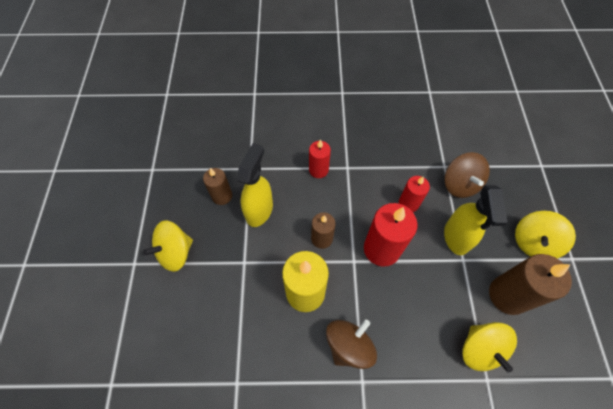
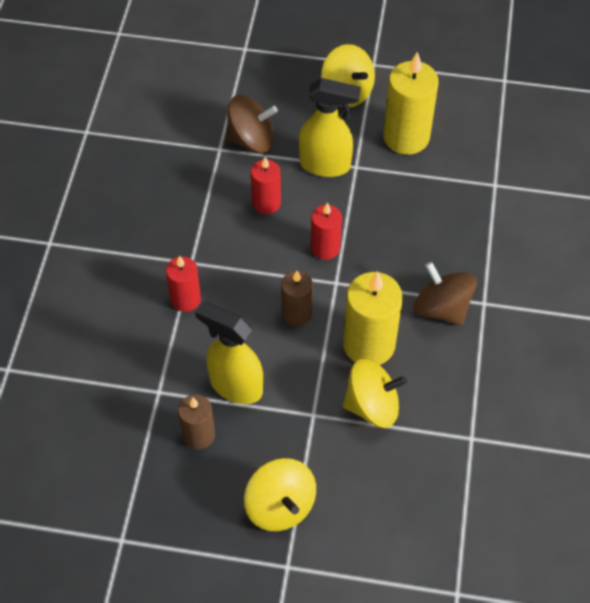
camera: 80 degrees left, 5 degrees down
(381, 249) = (325, 248): red candle -> red candle, size x0.59
(480, 349) = (462, 181): yellow spinning top -> yellow spinning top (372, 406)
(507, 295) = (406, 137): brown candle -> yellow candle

